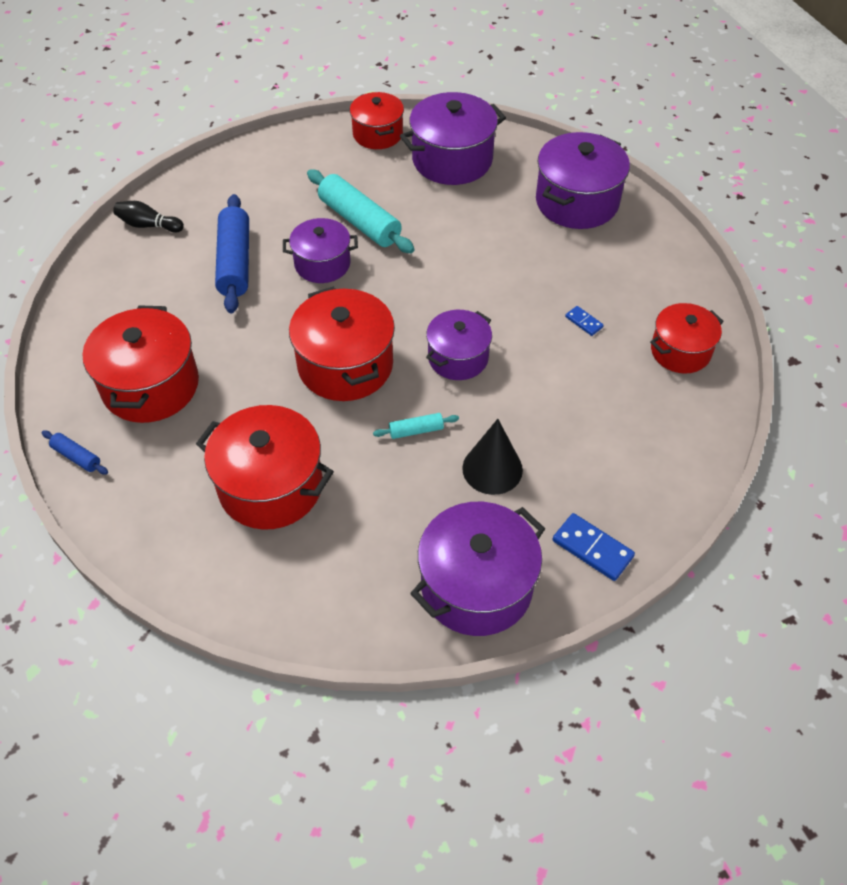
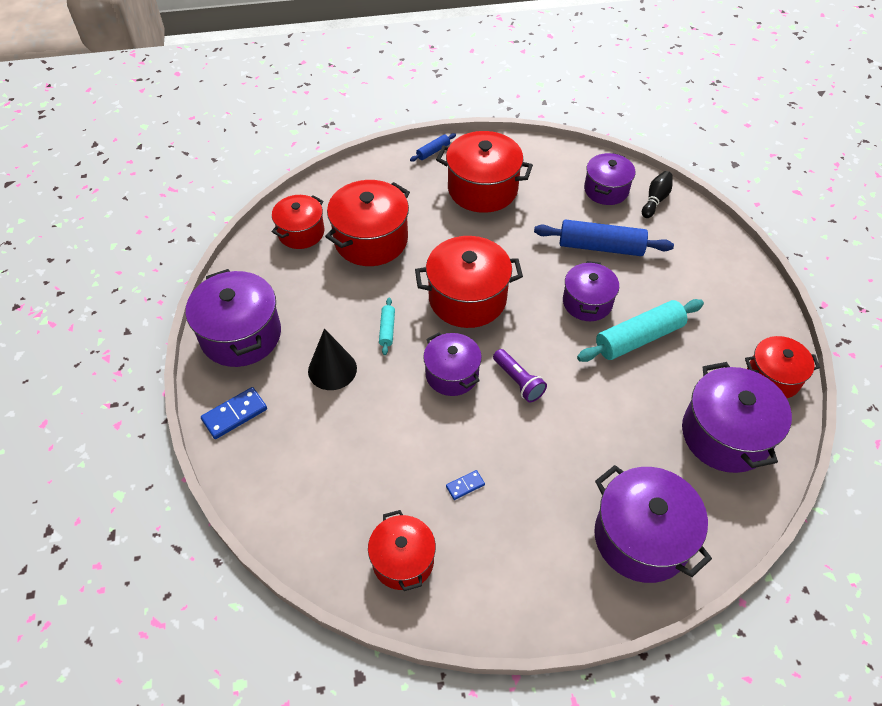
camera: 105 degrees right, 0 degrees up
(136, 268) = (606, 190): none -> purple pot
(274, 576) = (301, 232): none -> red pot
(447, 303) = (518, 381): none -> purple flashlight

